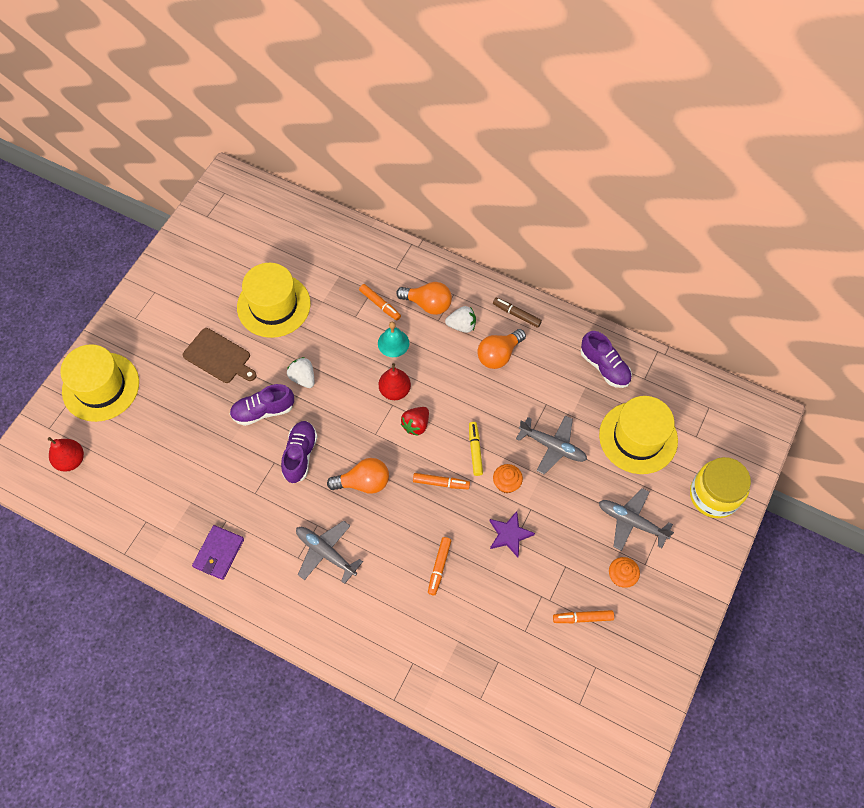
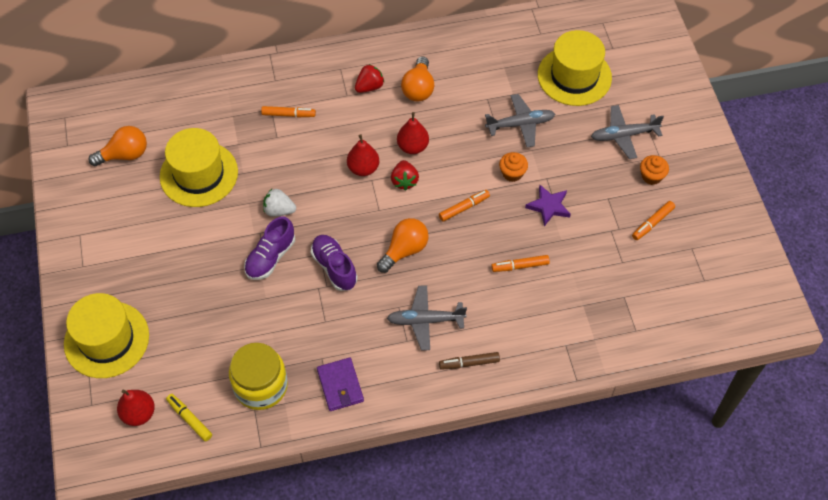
camera: 40 degrees left, 5 degrees down
(219, 357) = (191, 244): brown cutting board -> none
(393, 343) = (327, 135): turquoise bell -> none
(428, 304) = (327, 89): orange light bulb -> orange light bulb (124, 155)
(439, 567) = (520, 266): orange marker -> orange marker turned 105 degrees clockwise
(449, 401) = (413, 147): none -> red pear
(462, 325) = (369, 87): white strawberry -> red strawberry
(475, 450) = (467, 167): yellow marker -> yellow marker (189, 419)
(516, 314) = (404, 51): brown marker -> brown marker (469, 363)
(604, 367) = (504, 44): purple shoe -> none
(714, 495) = (661, 78): yellow jar -> yellow jar (260, 386)

